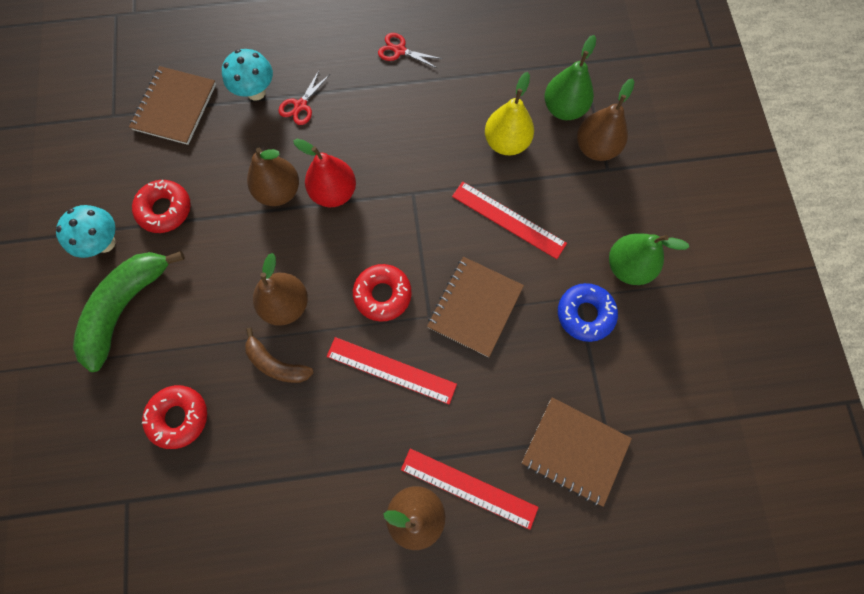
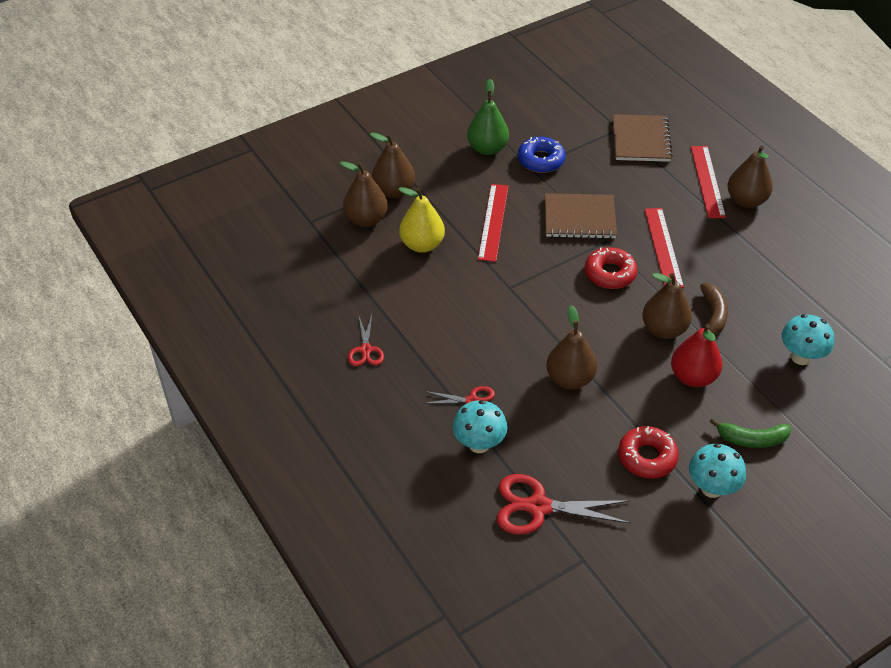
camera: 115 degrees left, 25 degrees down
(126, 307) = (751, 439): green banana -> green banana, size x0.57
(175, 107) = (538, 507): brown notebook -> red scissors
(179, 417) = (800, 357): red donut -> turquoise mushroom
(334, 192) = (544, 339): red pear -> red pear (693, 377)
(564, 108) = (366, 219): green pear -> brown pear

